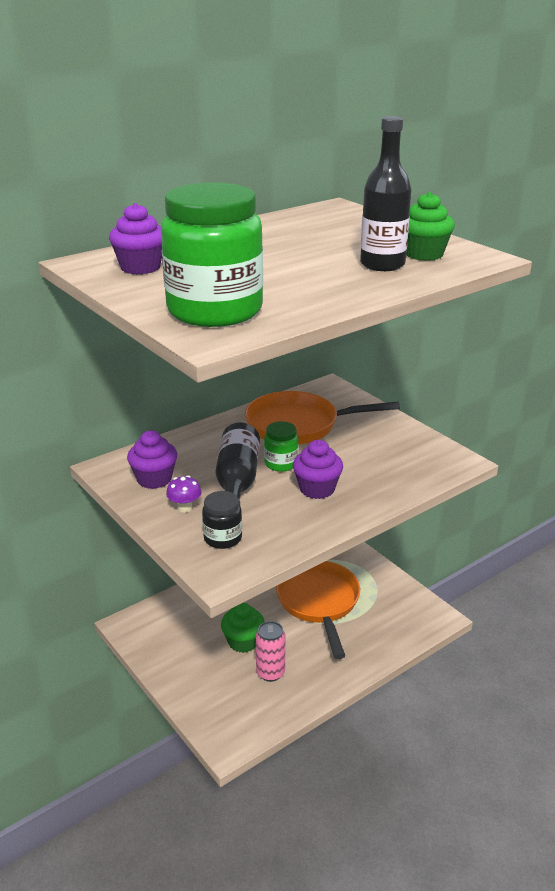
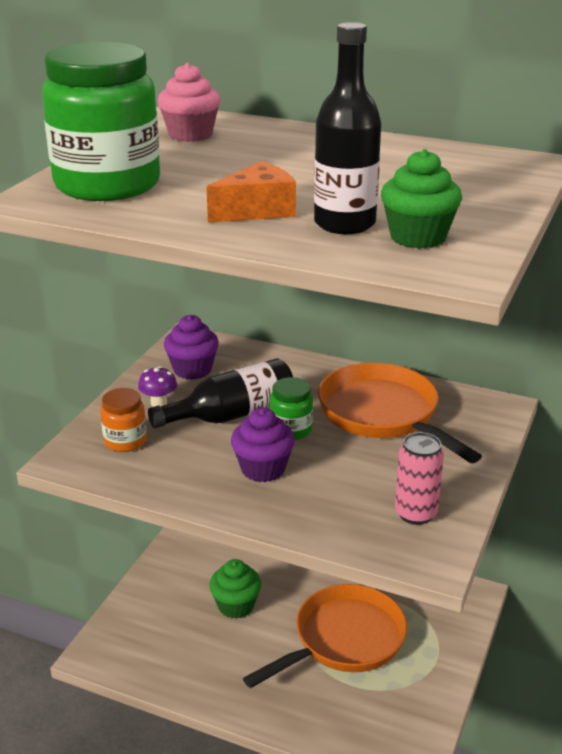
camera: 60 degrees right, 0 degrees up
(140, 267) = (190, 135): purple cupcake -> pink cupcake
(223, 538) = (125, 441): black jar -> orange jar
(270, 673) = (206, 645): pink can -> pink can (415, 513)
(331, 280) = (257, 210): none -> orange cheese

